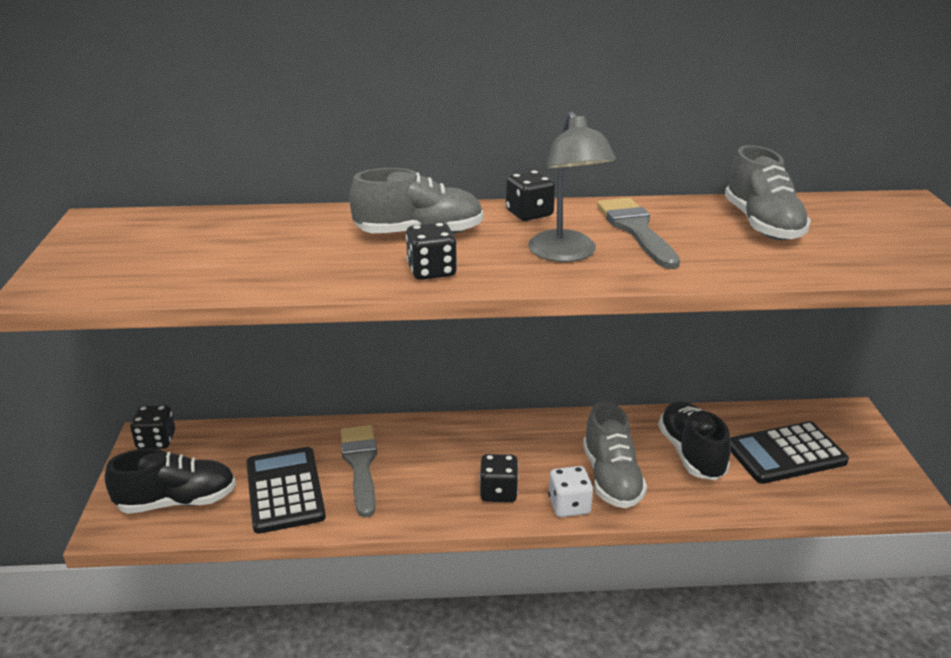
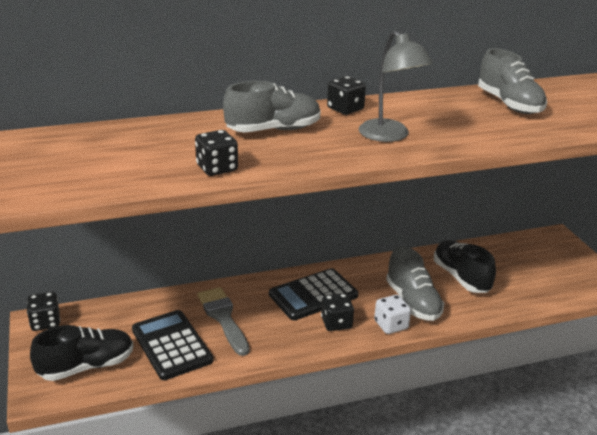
camera: 15 degrees left, 0 degrees up
(431, 271) = (300, 156): black dice -> black dice (217, 168)
(636, 230) = (427, 115): grey brush -> none
(786, 454) = (524, 269): black calculator -> black calculator (313, 295)

